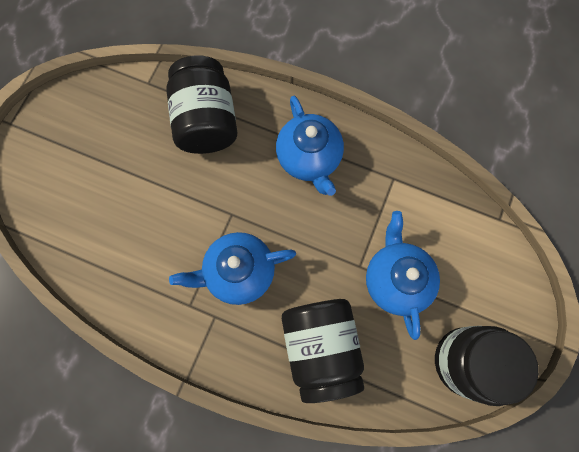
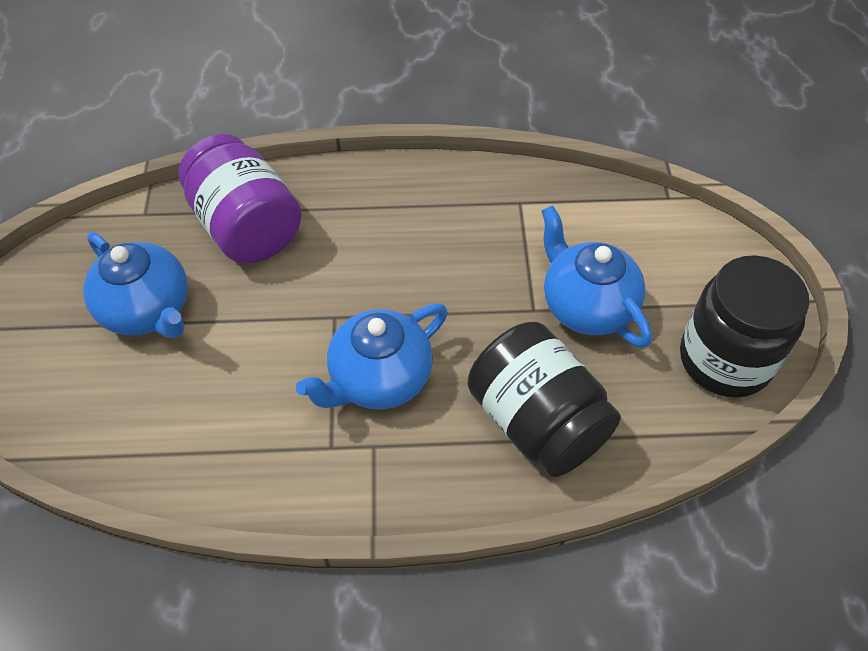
camera: 25 degrees left, 20 degrees down
(206, 121) = (246, 227): black jar -> purple jar
(309, 158) = (404, 219): blue teapot -> blue teapot (148, 310)

